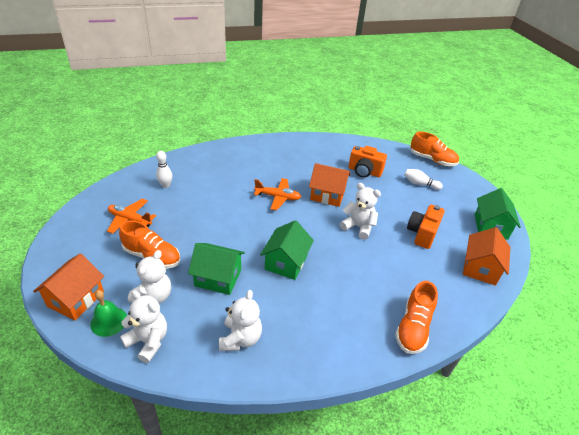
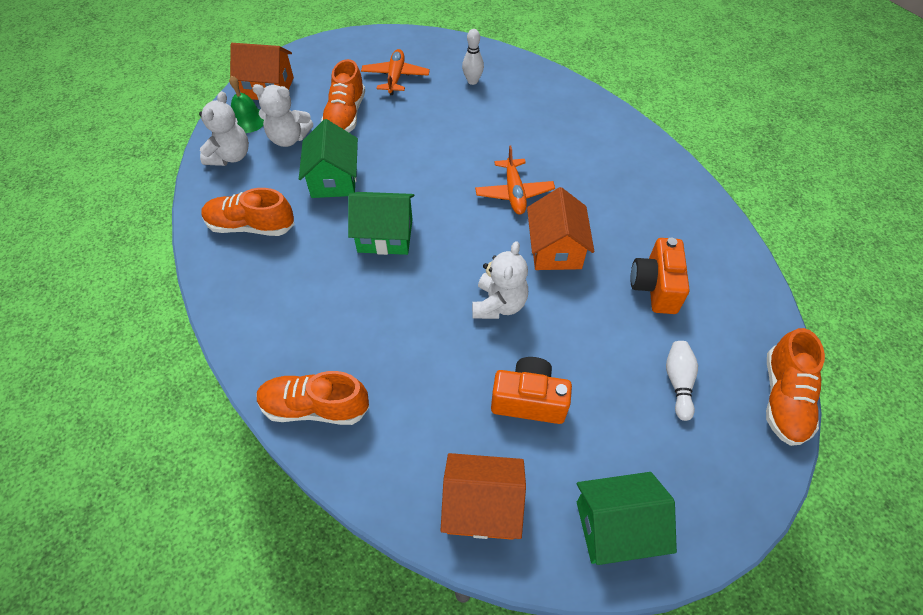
camera: 75 degrees right, 15 degrees up
(240, 338) = (251, 226): white teddy bear -> orange shoe

